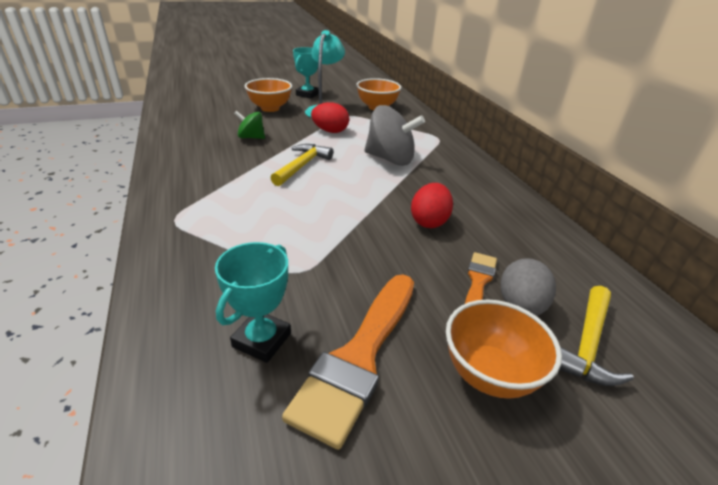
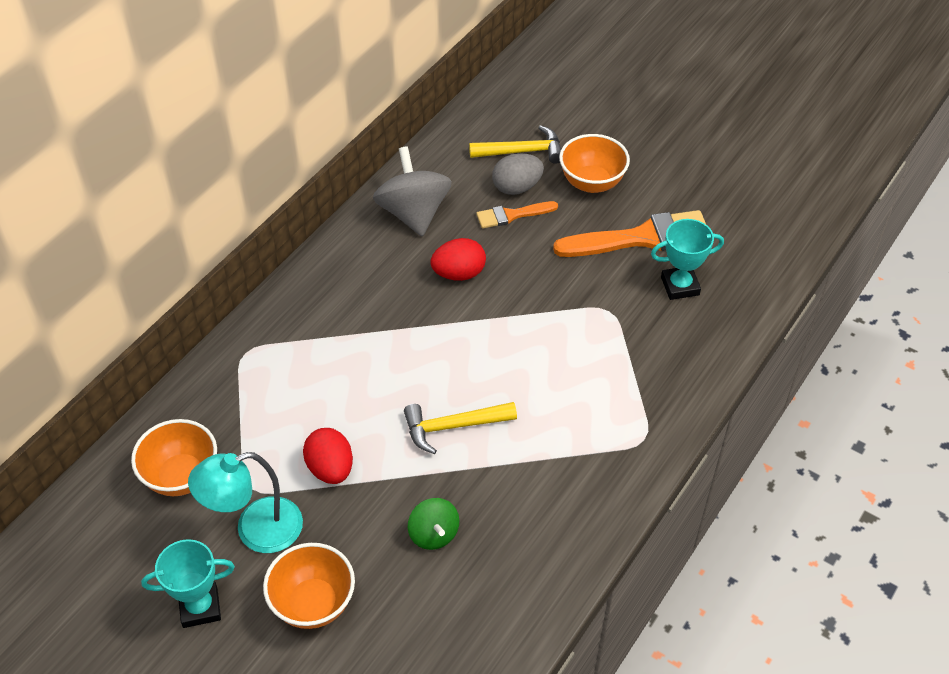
camera: 125 degrees left, 15 degrees up
(390, 159) = (357, 364): grey spinning top -> grey spinning top (413, 213)

